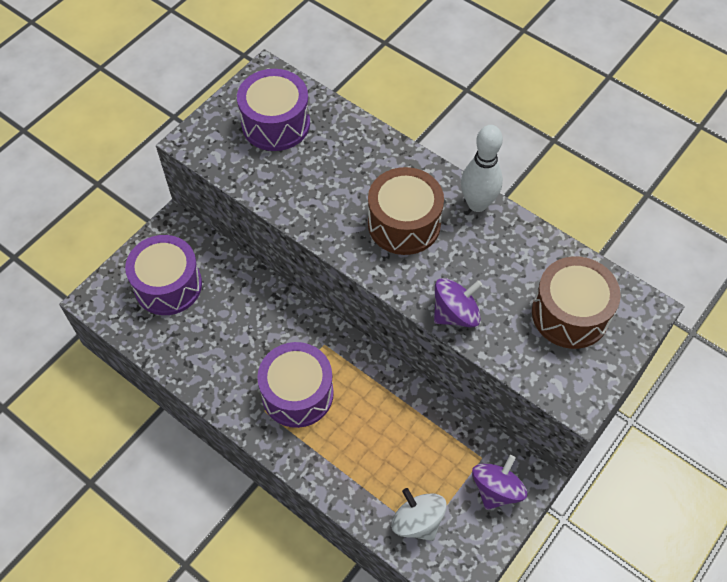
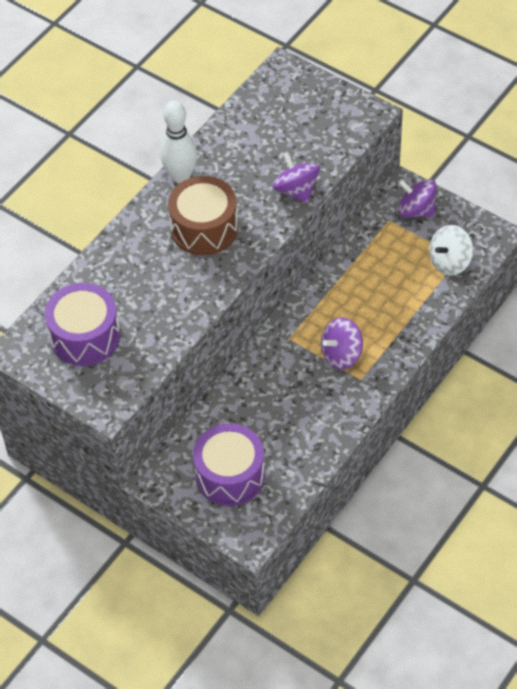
camera: 90 degrees left, 5 degrees down
(297, 393) = (341, 354): purple drum -> purple spinning top
(570, 314) = (291, 116): brown drum -> none

